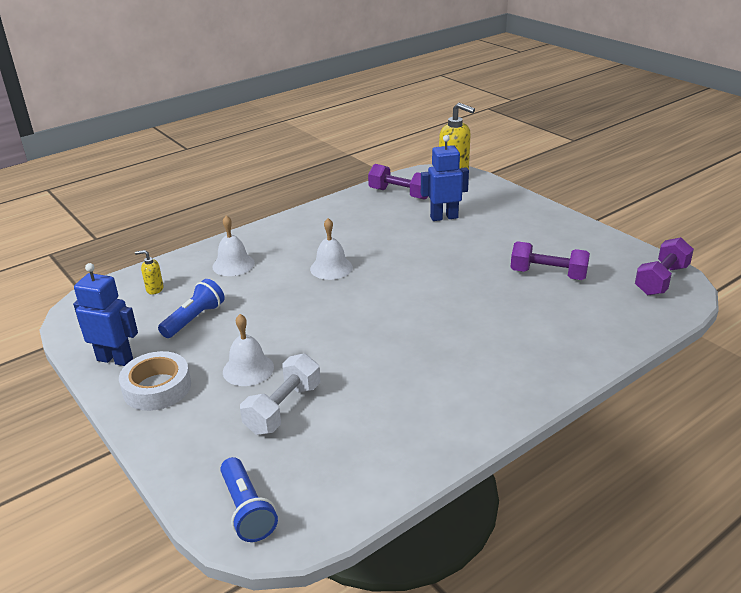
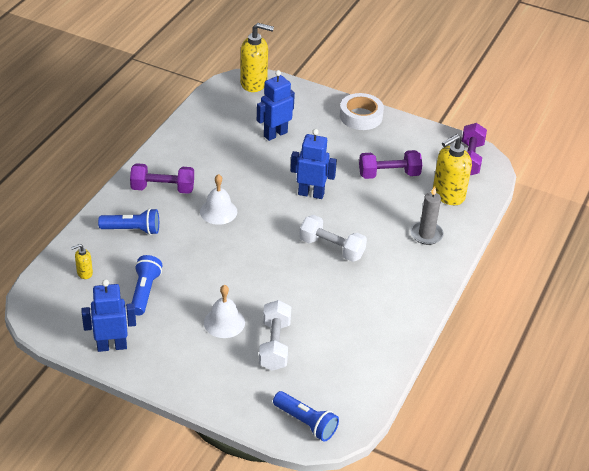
camera: 30 degrees left, 10 degrees up
(157, 388) = (167, 358): white tape -> white tape (361, 116)
(233, 265) = (132, 230): white bell -> blue flashlight
(399, 194) = (220, 115): purple dumbbell -> purple dumbbell (162, 189)
(428, 328) = (331, 248): none -> white dumbbell
(443, 273) = (311, 194): none -> blue robot
(557, 342) = (426, 234): none -> grey candle
(611, 309) = (448, 195): none -> yellow soap dispenser

